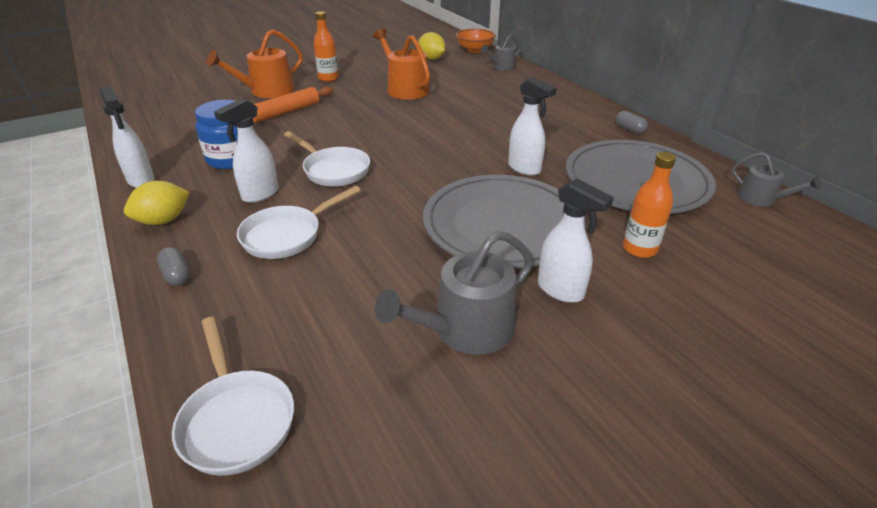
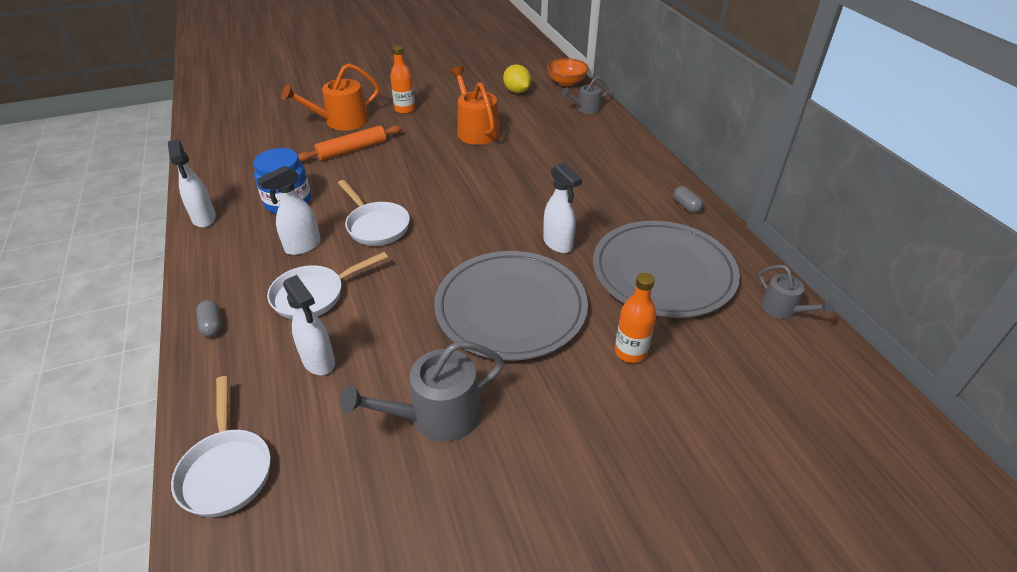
camera: 10 degrees right, 5 degrees up
(163, 220) = (213, 266): yellow lemon -> none
(561, 290) = (537, 387): white spray bottle -> white spray bottle (319, 362)

